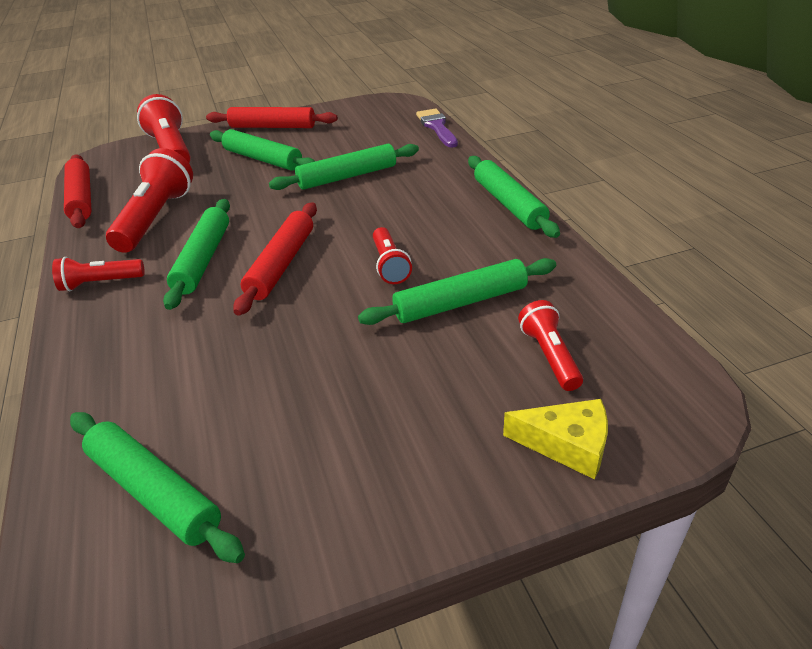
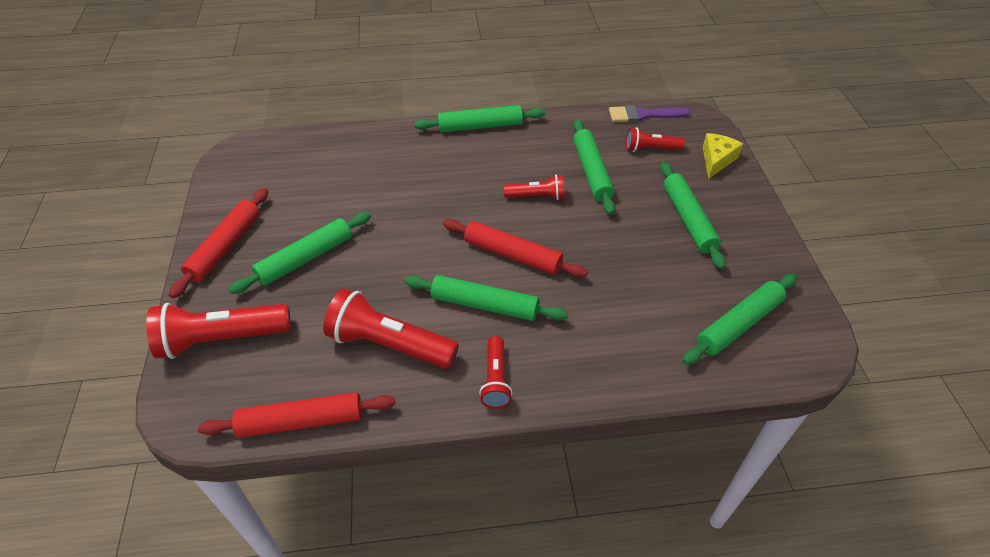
camera: 80 degrees left, 10 degrees up
(347, 176) = (383, 203): green rolling pin -> green rolling pin (688, 220)
(437, 127) = (321, 135): purple brush -> purple brush (643, 115)

